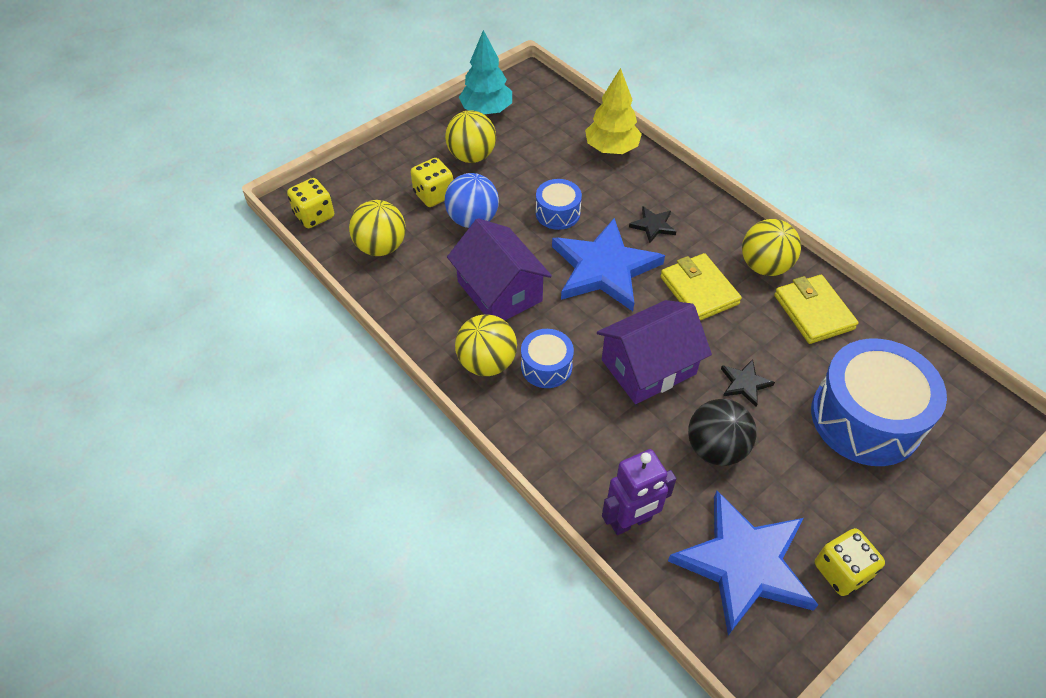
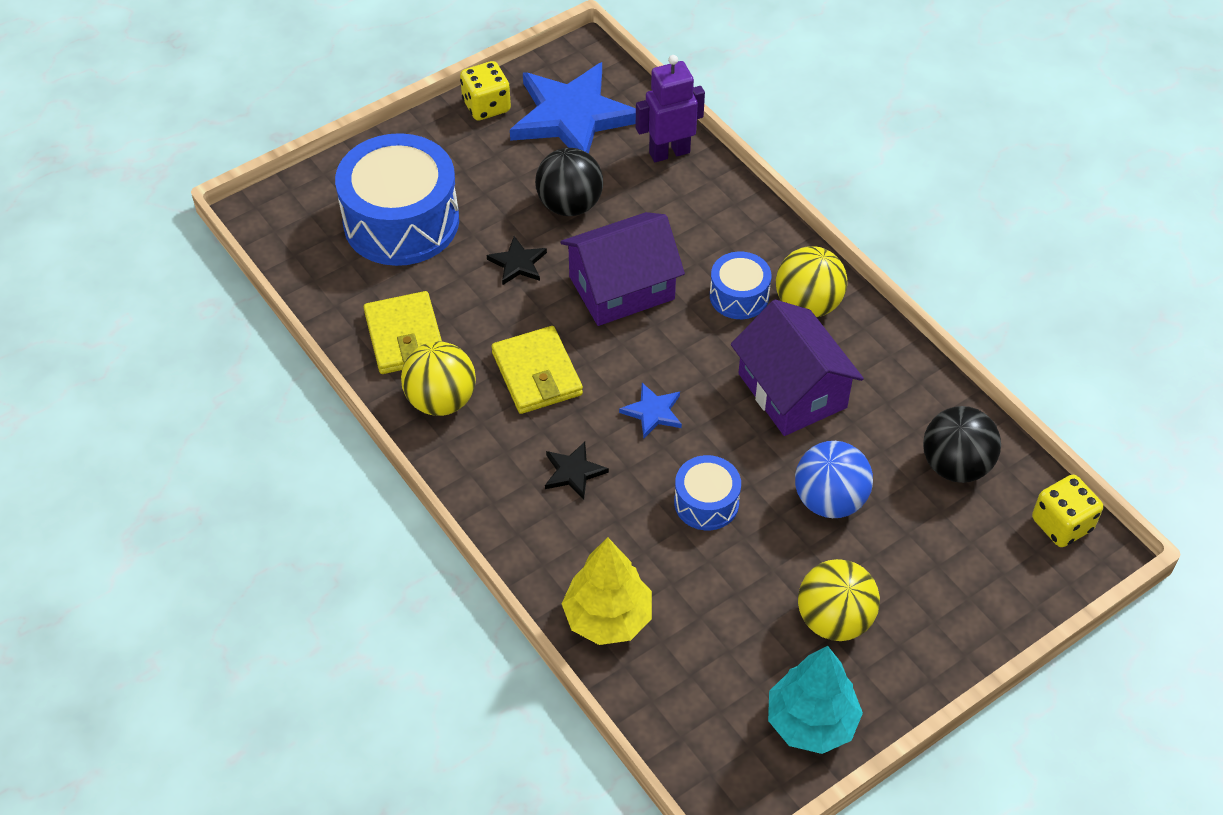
camera: 175 degrees left, 0 degrees up
(381, 247) = (955, 465): yellow ball -> black ball
(434, 195) = (889, 548): yellow dice -> none
(604, 269) = (653, 412): blue star -> blue star, size x0.43

